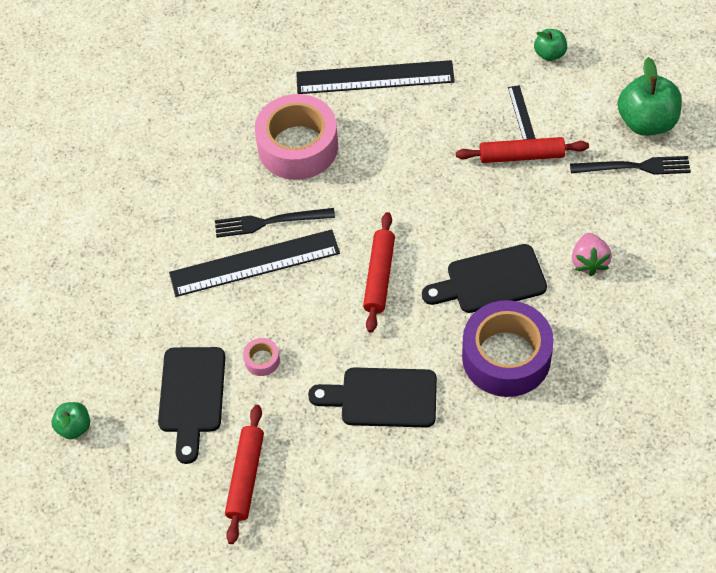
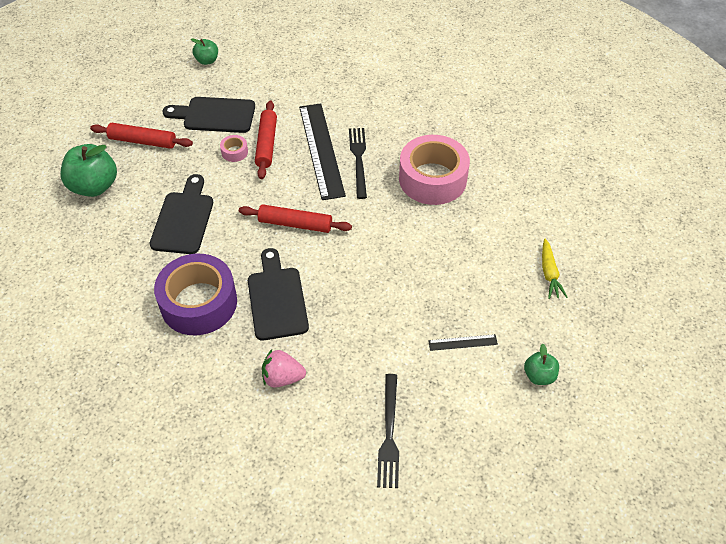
camera: 90 degrees right, 5 degrees down
(375, 78) = (507, 233): black ruler -> none
(425, 44) = (549, 273): none -> yellow carrot
(521, 156) = (411, 337): red rolling pin -> red rolling pin (266, 144)
(646, 122) = (446, 455): green apple -> green apple (94, 186)

